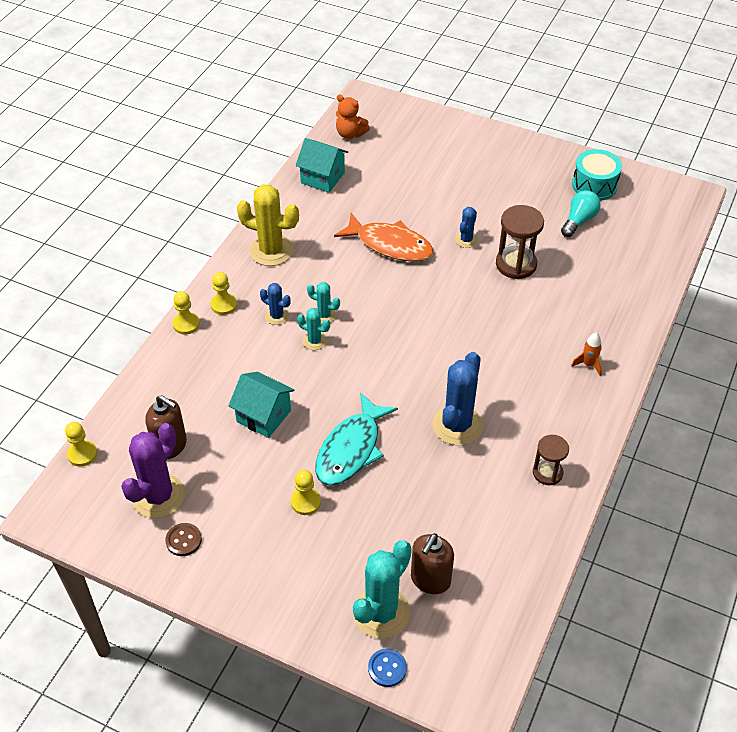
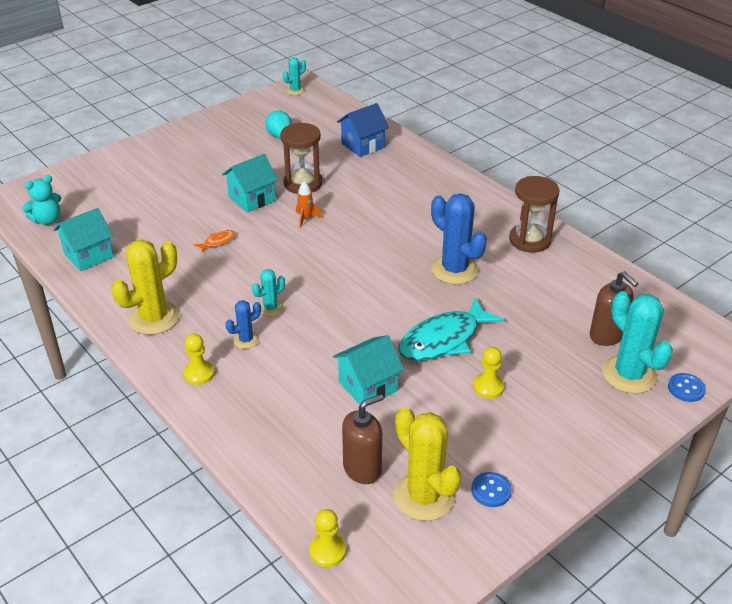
camera: 65 degrees left, 10 degrees down
(158, 496) = (424, 496): purple cactus -> yellow cactus
(183, 540) = (491, 490): brown button -> blue button
(186, 324) = (202, 410): yellow pawn -> none
(314, 341) = (298, 324): turquoise cactus -> turquoise cactus (295, 90)
(350, 134) = (47, 220): orange teddy bear -> turquoise teddy bear
(351, 449) = (443, 339): turquoise fish -> turquoise fish turned 90 degrees clockwise
(390, 245) = (218, 242): orange fish -> orange fish, size x0.42
(466, 240) = (252, 199): blue cactus -> turquoise house
(547, 473) = (530, 240): brown hourglass -> brown hourglass, size x1.58
(588, 364) = (435, 185): orange rocket -> orange rocket (306, 219)
(594, 185) = (251, 119): turquoise drum -> none
(616, 283) = (362, 145): none -> blue house

